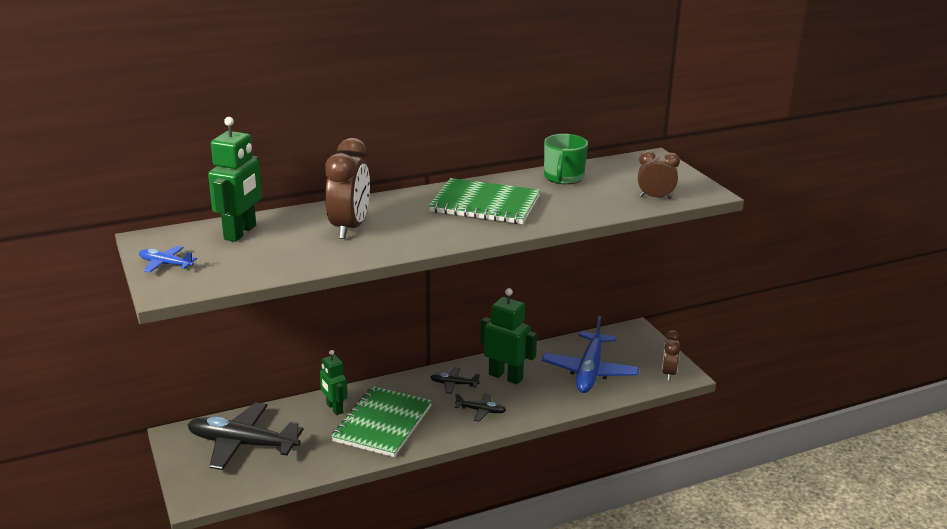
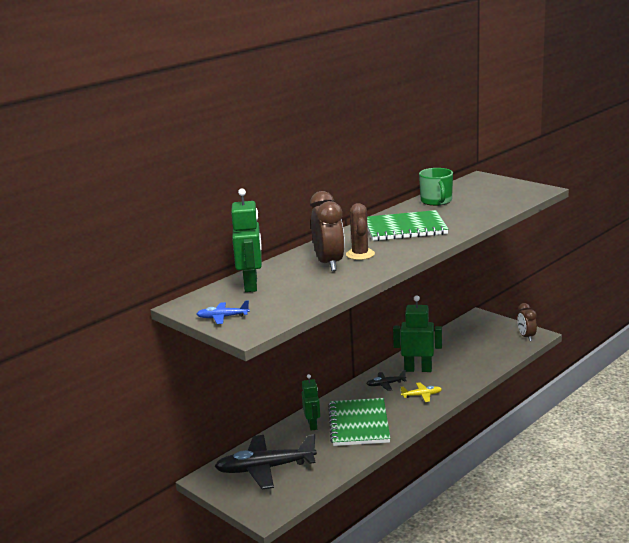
camera: 20 degrees left, 5 degrees down
(334, 408) = (312, 425): green robot -> green robot turned 135 degrees counterclockwise
(395, 225) = (360, 254): none -> brown cactus
(480, 410) = (421, 395): black plane -> yellow plane
(589, 371) = (472, 350): blue plane -> none
(655, 197) = (512, 199): brown clock -> none

